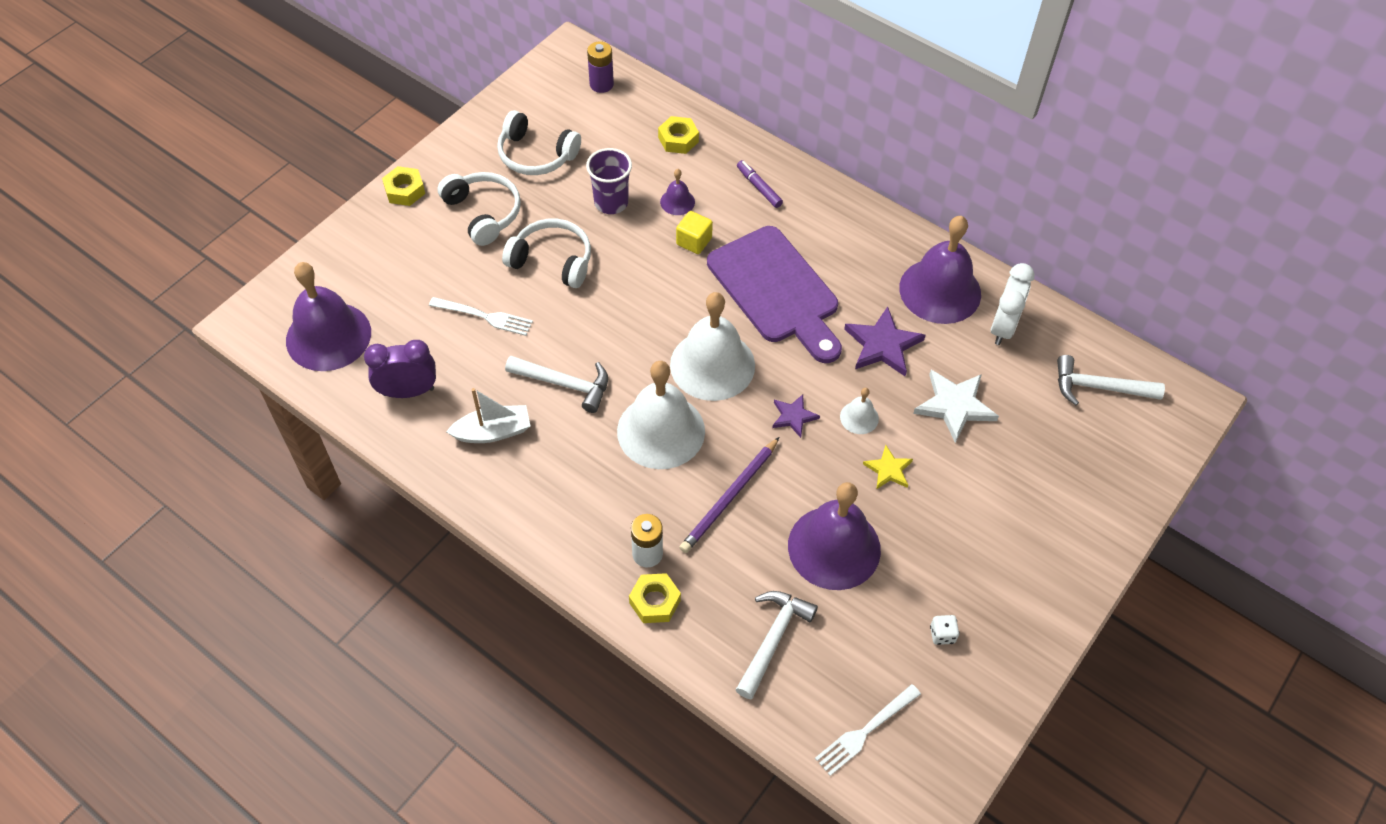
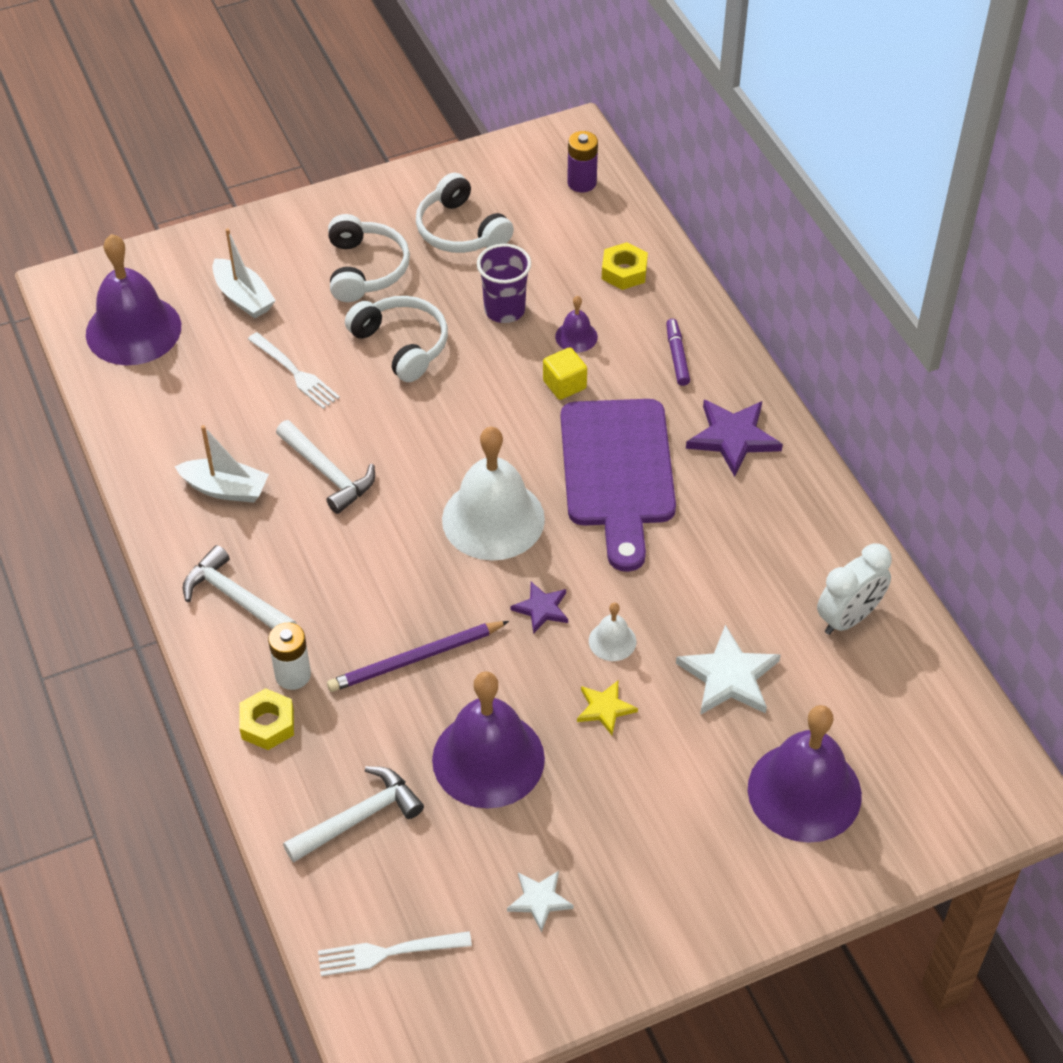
camera: 30 degrees right, 5 degrees down
(401, 273) = (243, 297): none -> white boat
(404, 190) = (303, 216): yellow nut -> none
(408, 391) = (172, 415): purple clock -> none
(661, 431) = (392, 561): white bell -> none
(882, 345) = (694, 578): purple star -> purple star (733, 437)
(940, 290) = (803, 548): purple bell -> purple bell (804, 791)
(942, 634) = (539, 900): white dice -> white star
(1098, 387) = (914, 731): white hammer -> white hammer (235, 597)

